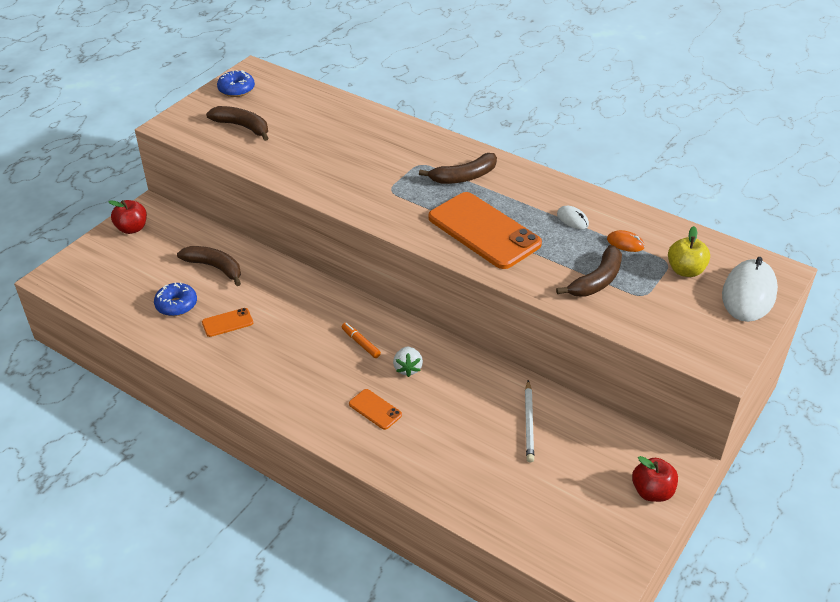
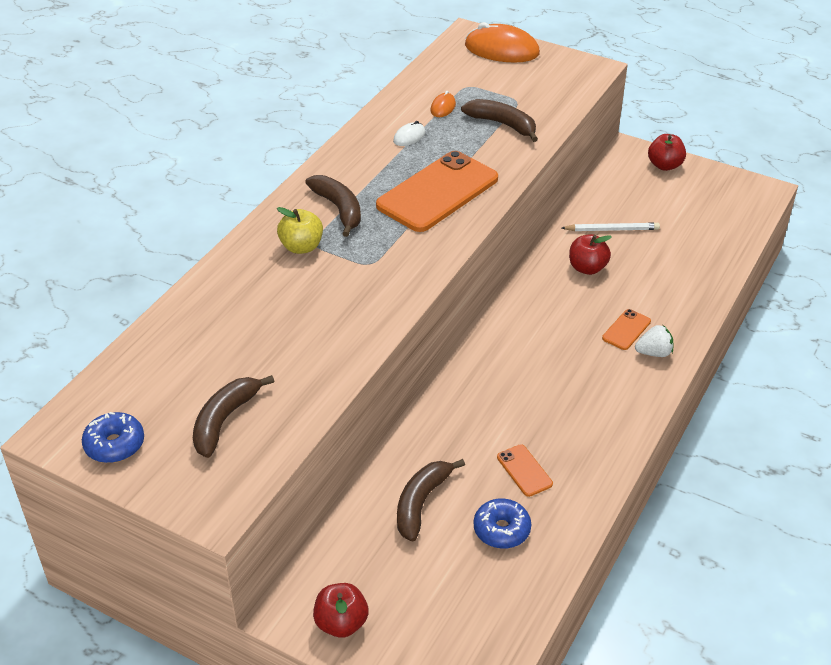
camera: 95 degrees left, 0 degrees up
(360, 343) = (533, 349): orange marker -> none
(407, 368) = (562, 311): white strawberry -> white strawberry (654, 353)
(467, 394) = (587, 268): none -> red apple
(685, 270) = (477, 78): yellow apple -> yellow apple (301, 247)
(748, 294) = (501, 50): white mouse -> orange mouse

